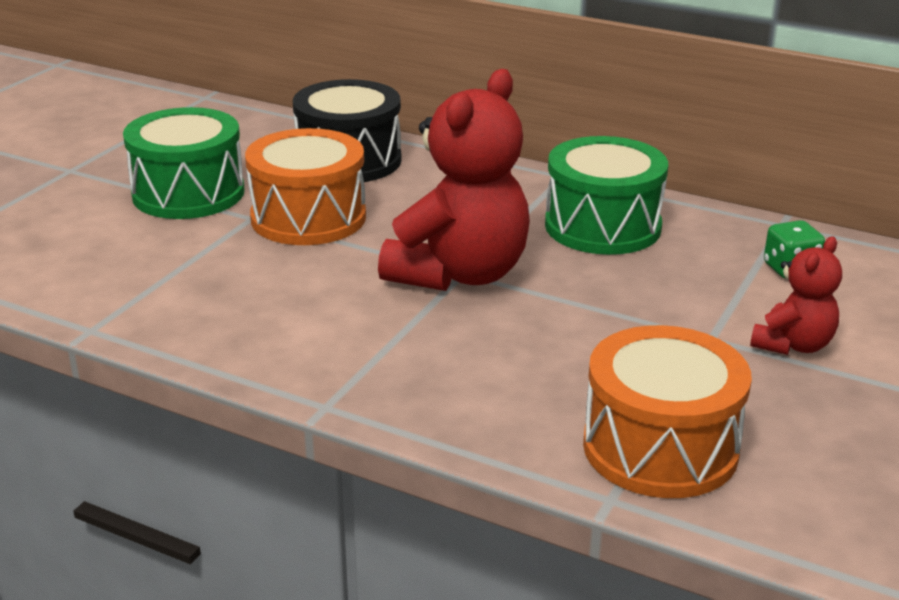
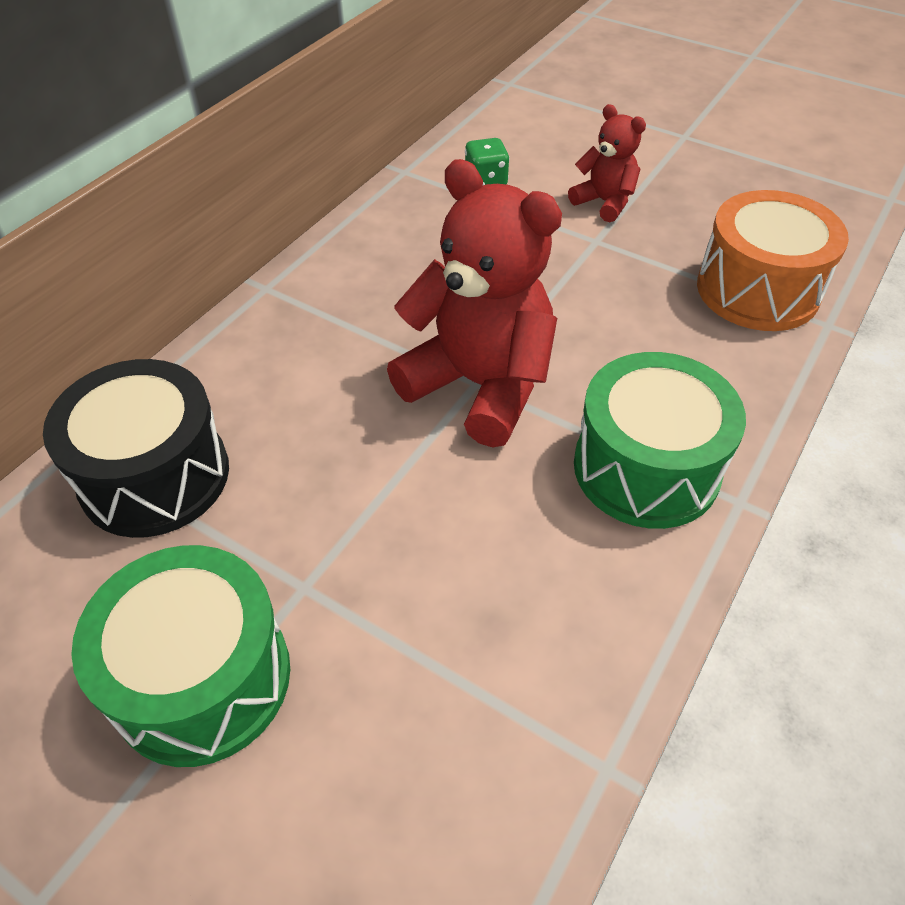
camera: 85 degrees left, 20 degrees up
(308, 217) = (319, 520): orange drum -> none
(602, 226) = (390, 274): green drum -> green drum (646, 468)

